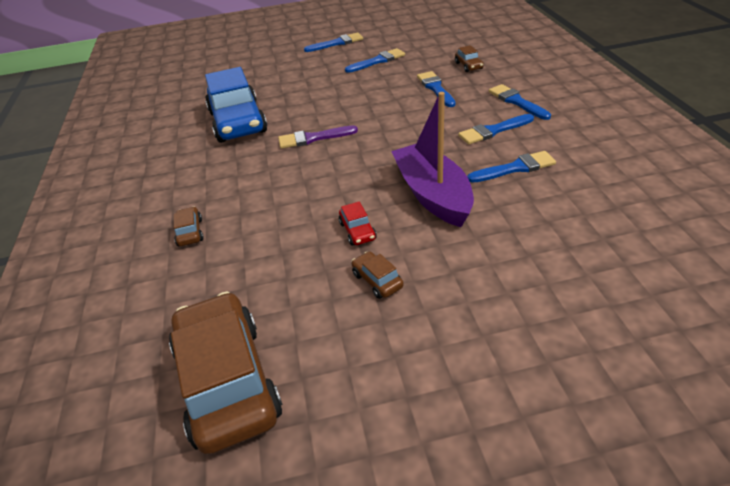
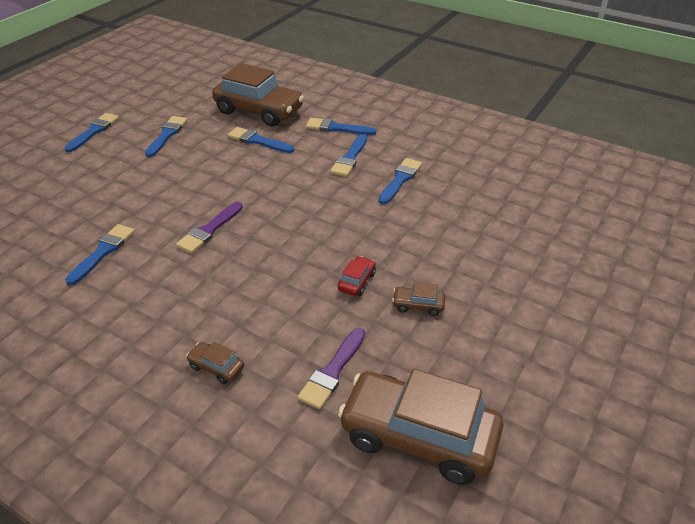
camera: 50 degrees left, 0 degrees up
(238, 122) = (103, 252): blue car -> blue brush
(246, 286) = (332, 371): none -> purple brush
(357, 231) = (357, 281): red car -> red car turned 90 degrees counterclockwise
(432, 194) = (372, 226): purple boat -> none
(468, 66) = (259, 111): brown car -> brown car, size x2.45

